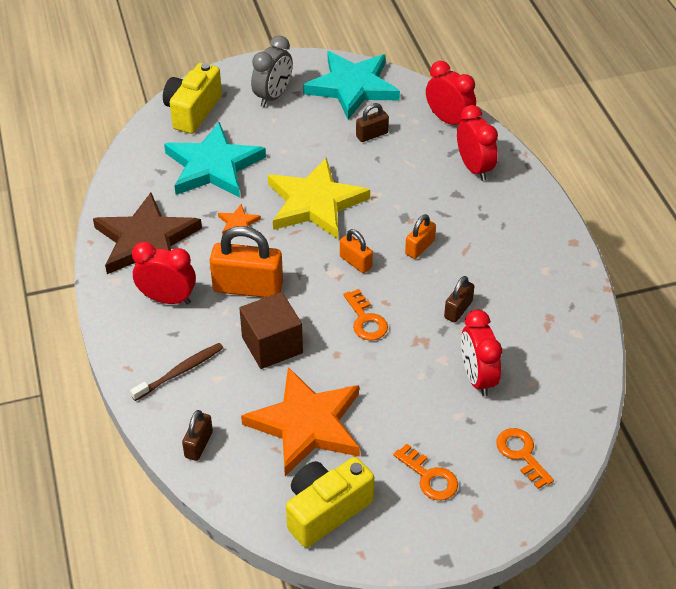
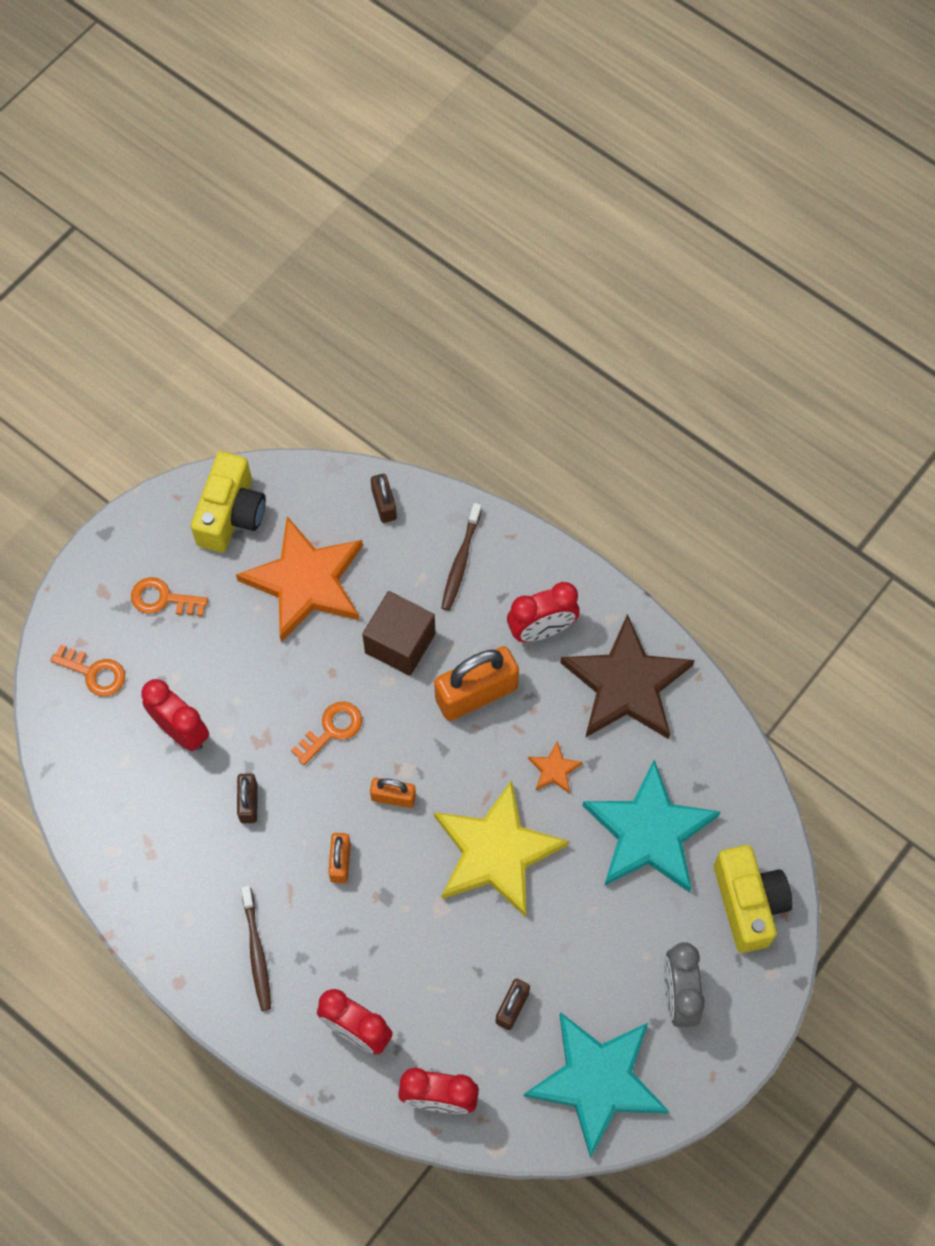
camera: 145 degrees right, 20 degrees up
(366, 320) = (332, 730): orange key -> orange key turned 105 degrees clockwise
(510, 231) = (257, 953): none -> brown toothbrush

